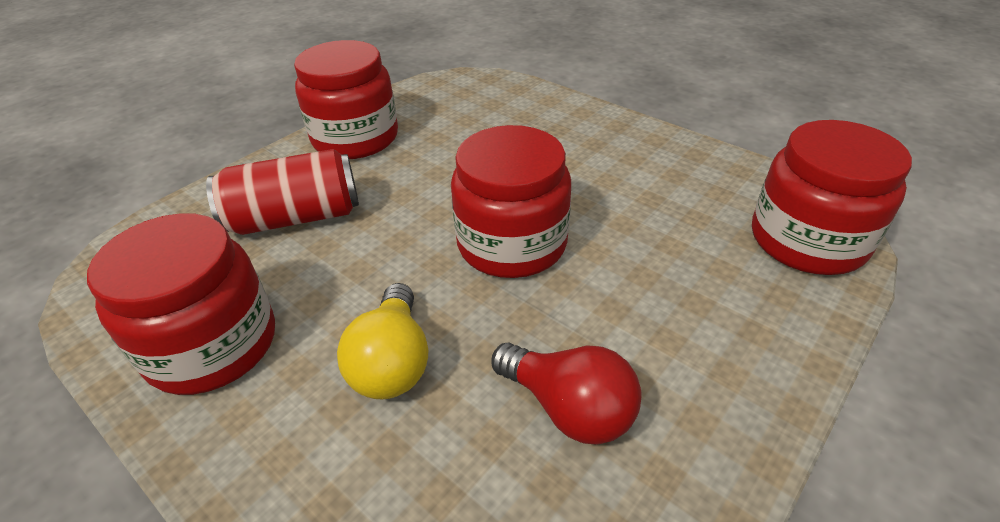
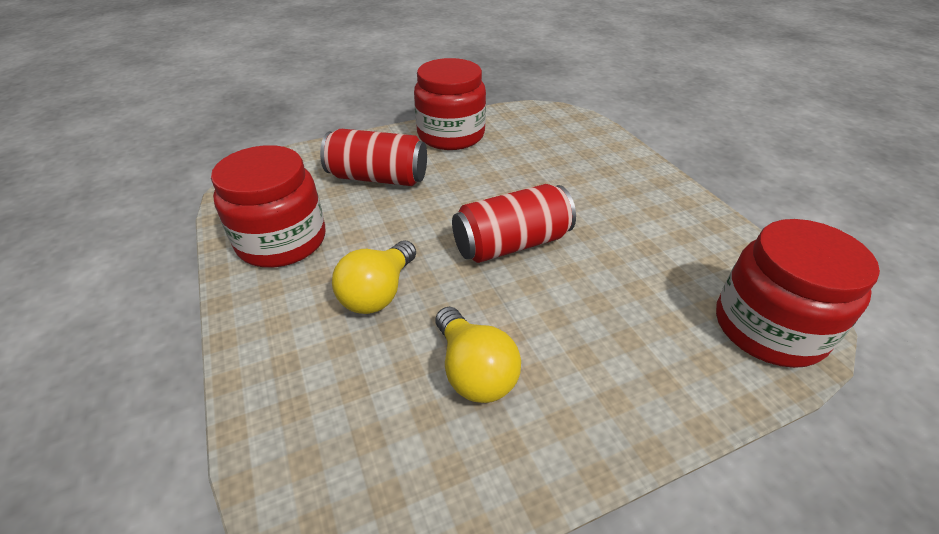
camera: 25 degrees right, 0 degrees up
(512, 244) = (511, 244): red jar -> red can
(568, 408) = (474, 371): red light bulb -> yellow light bulb

